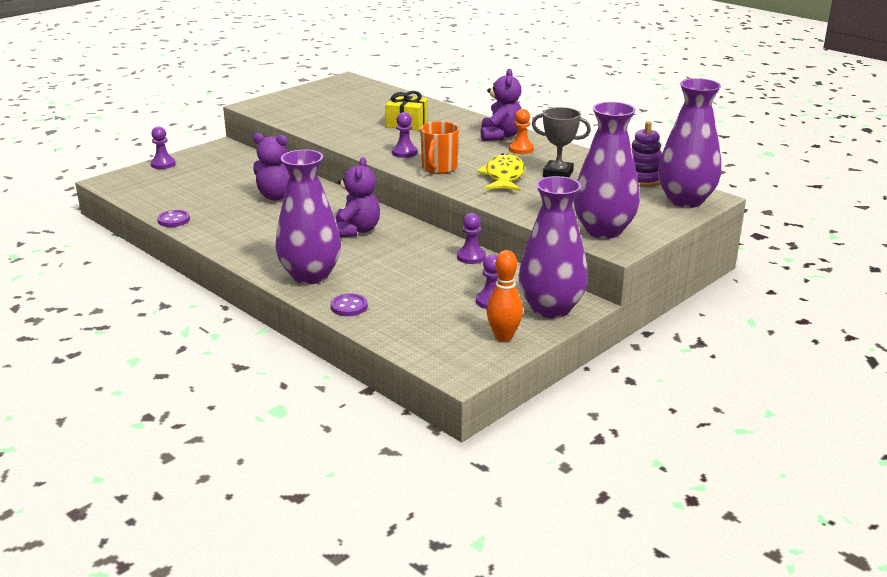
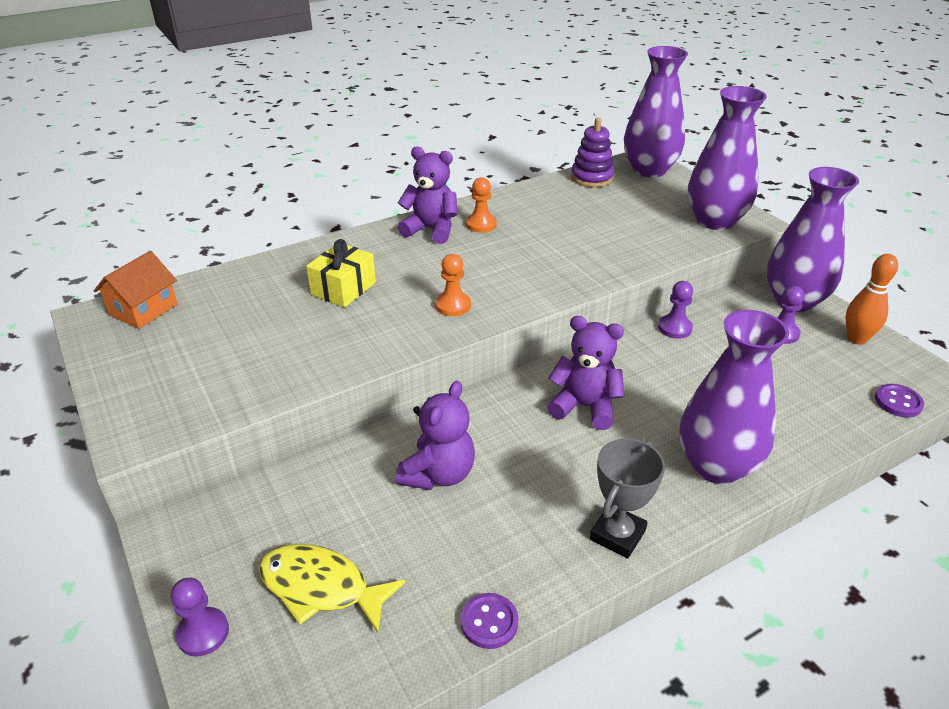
camera: 75 degrees left, 10 degrees up
(349, 306) = (802, 440): purple button -> purple button (898, 402)
(358, 87) = (143, 310): none -> orange house
(404, 153) = (453, 305): purple pawn -> orange pawn
(439, 168) = (518, 287): orange mug -> none
(503, 176) = (560, 249): yellow fish -> yellow fish (321, 588)
(558, 174) = (563, 217): grey trophy -> grey trophy (617, 535)

